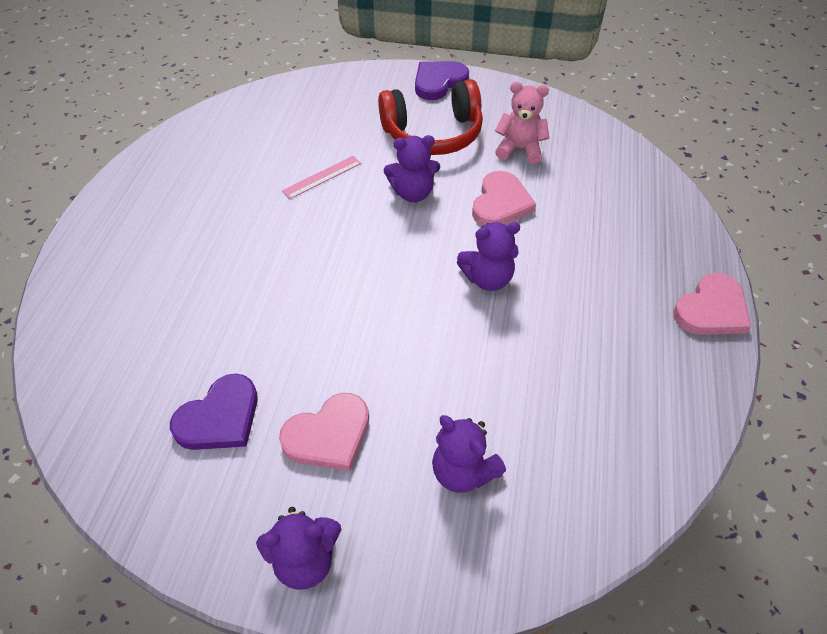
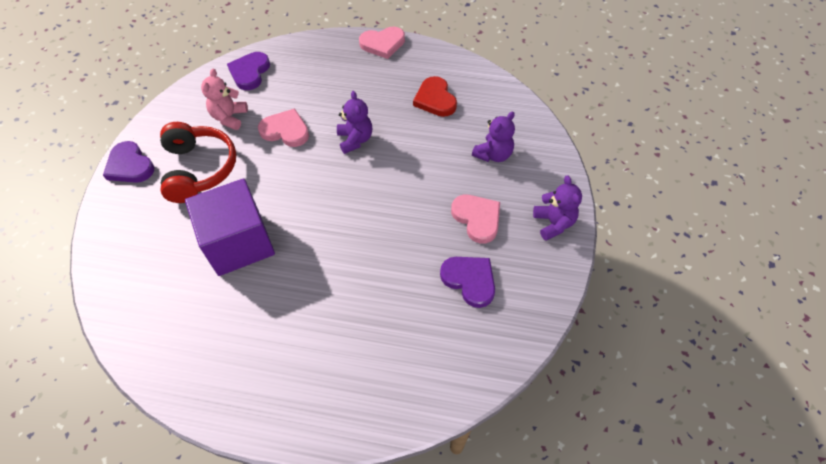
camera: 90 degrees left, 5 degrees up
(322, 177) = (239, 243): pink ruler -> purple cube
(413, 193) = (267, 181): purple teddy bear -> none
(587, 385) = (435, 99): none -> red heart
(607, 160) = (250, 72): none -> purple heart
(711, 310) = (383, 44): pink heart -> pink heart turned 120 degrees clockwise

